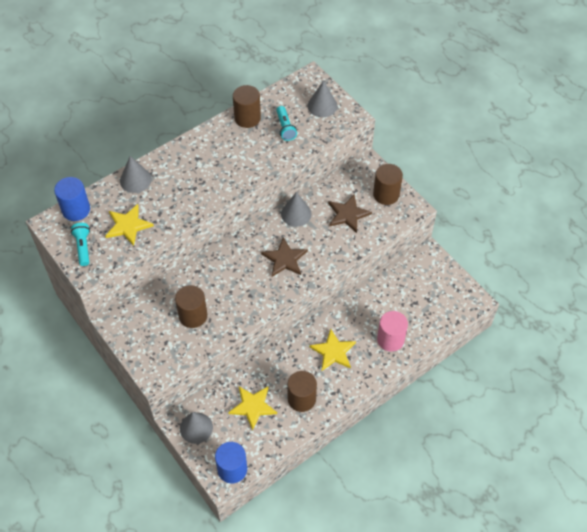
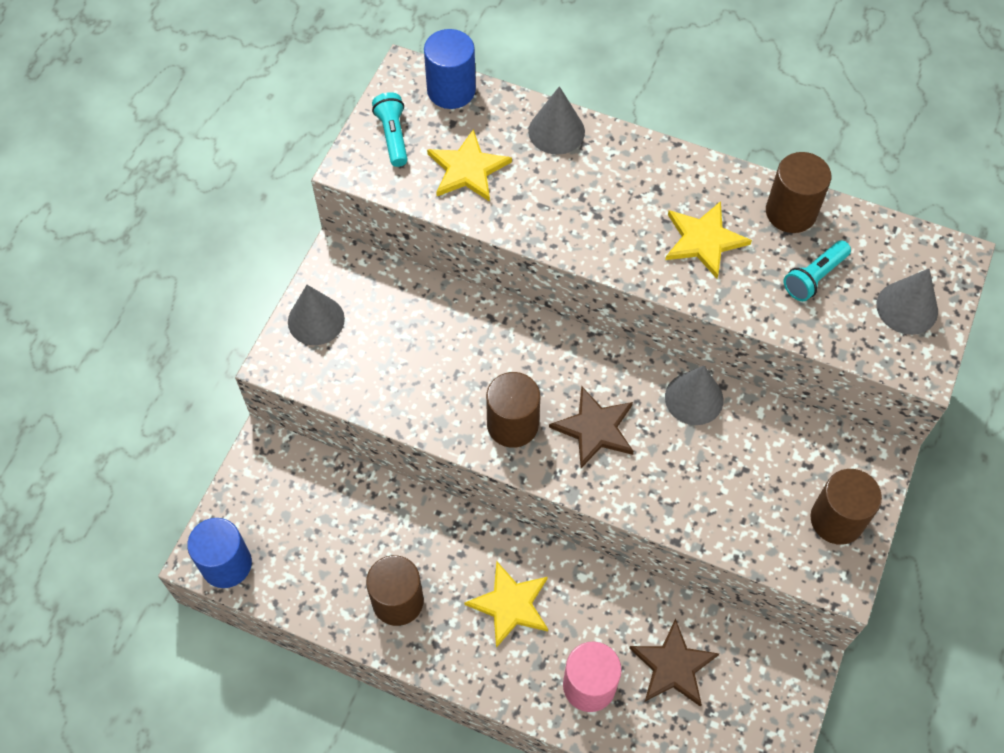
camera: 60 degrees right, 5 degrees up
(83, 247) = (393, 136): turquoise flashlight -> turquoise flashlight turned 60 degrees counterclockwise
(193, 316) = (409, 356): brown cylinder -> brown cylinder (512, 424)
(196, 428) = (267, 476): grey cone -> grey cone (316, 320)
(253, 406) = (345, 536): yellow star -> yellow star (703, 240)
(348, 214) = (750, 479): brown star -> brown star (673, 666)

